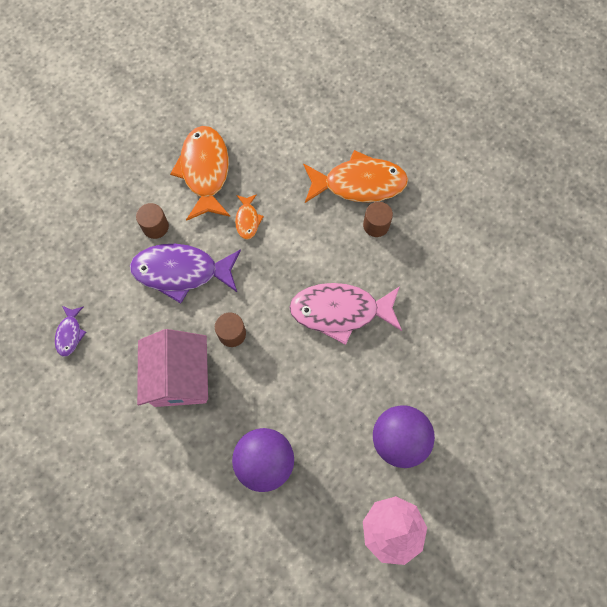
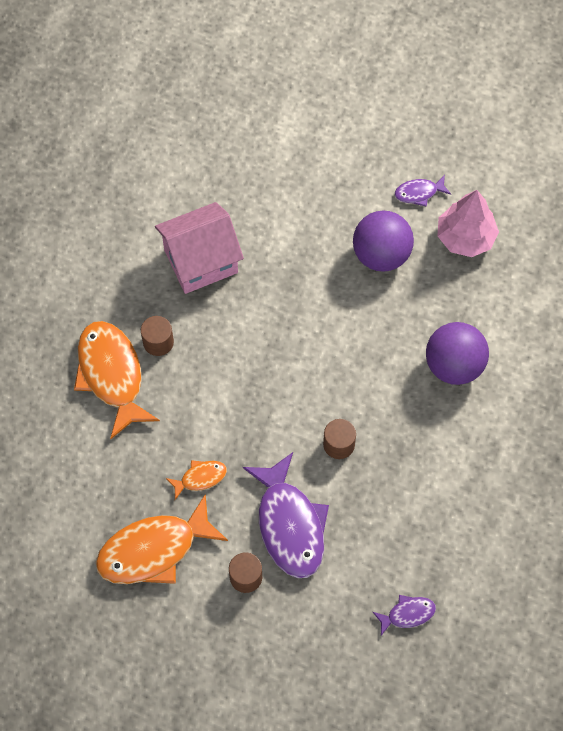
camera: 110 degrees left, 5 degrees down
(180, 377) = (406, 478): pink house -> pink house (201, 261)
(340, 311) = (272, 346): pink fish -> none
(455, 503) = (419, 193): none -> purple fish

